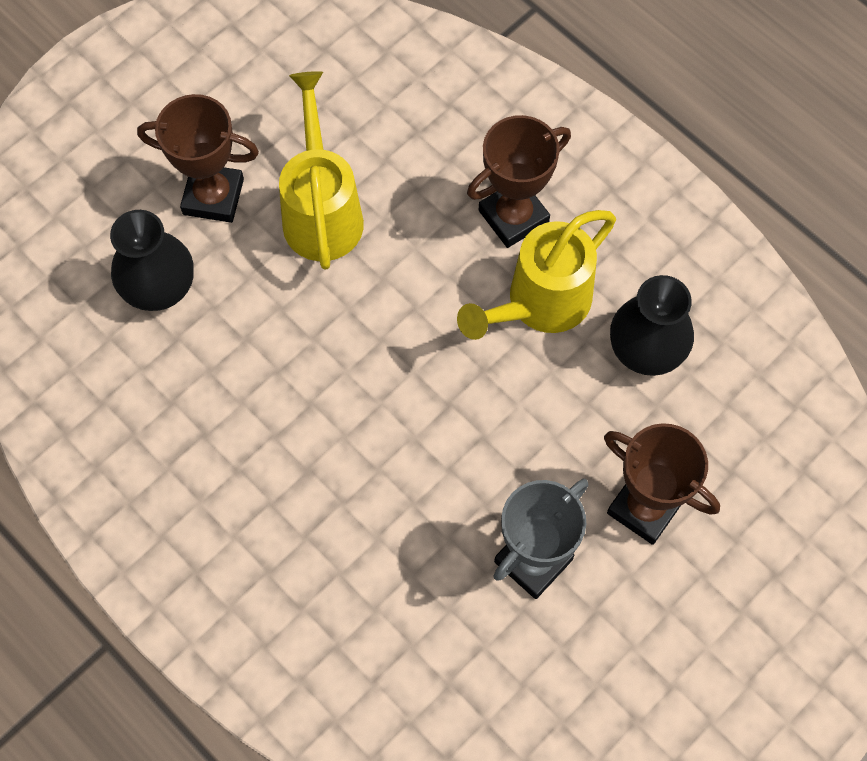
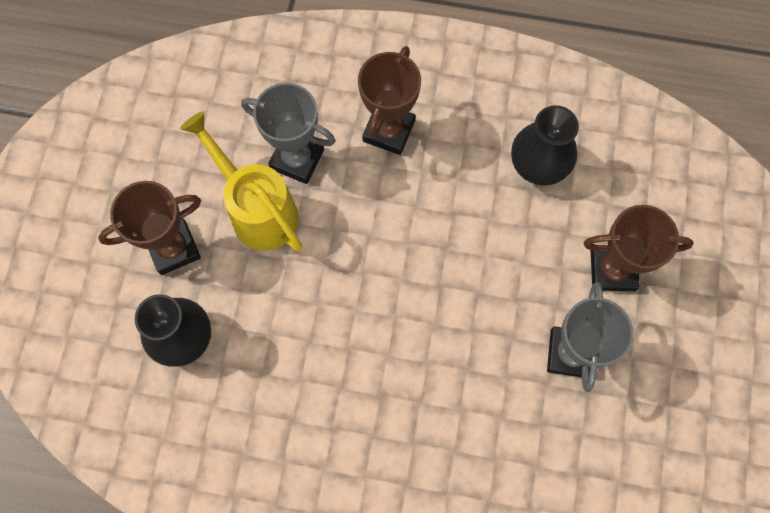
camera: 35 degrees left, 5 degrees up
(398, 186) = (297, 159): none -> grey trophy
(540, 304) = (449, 178): yellow watering can -> none

